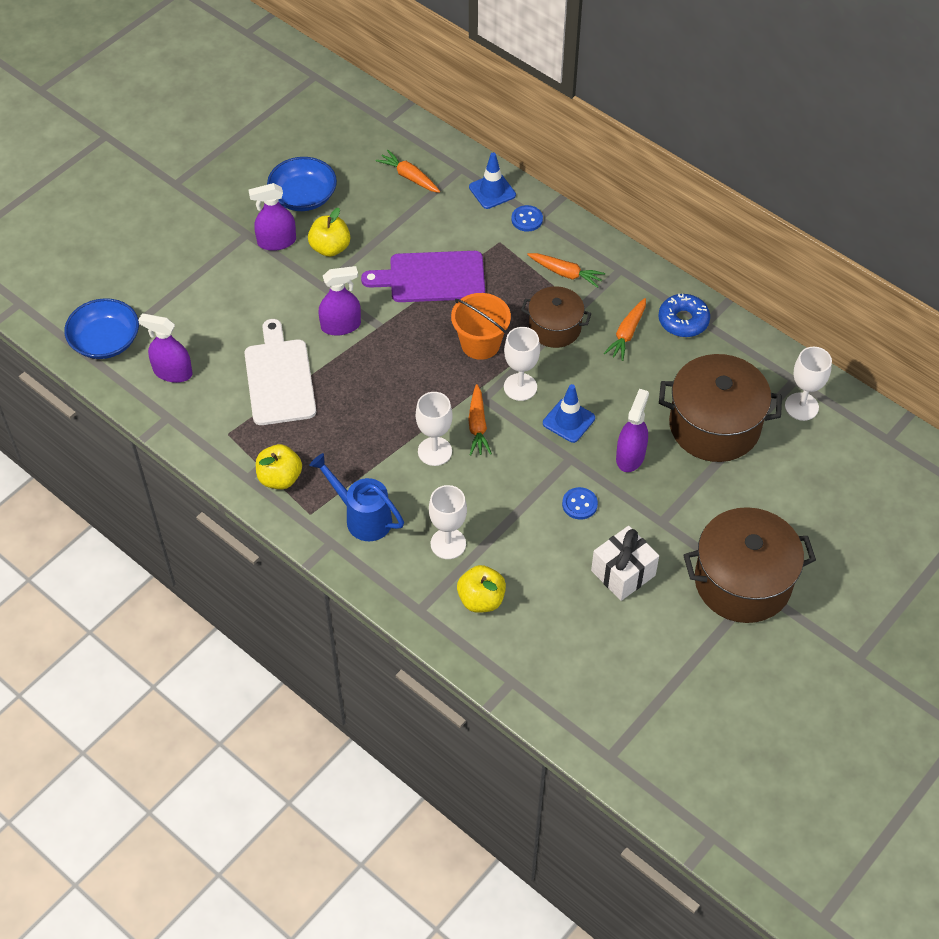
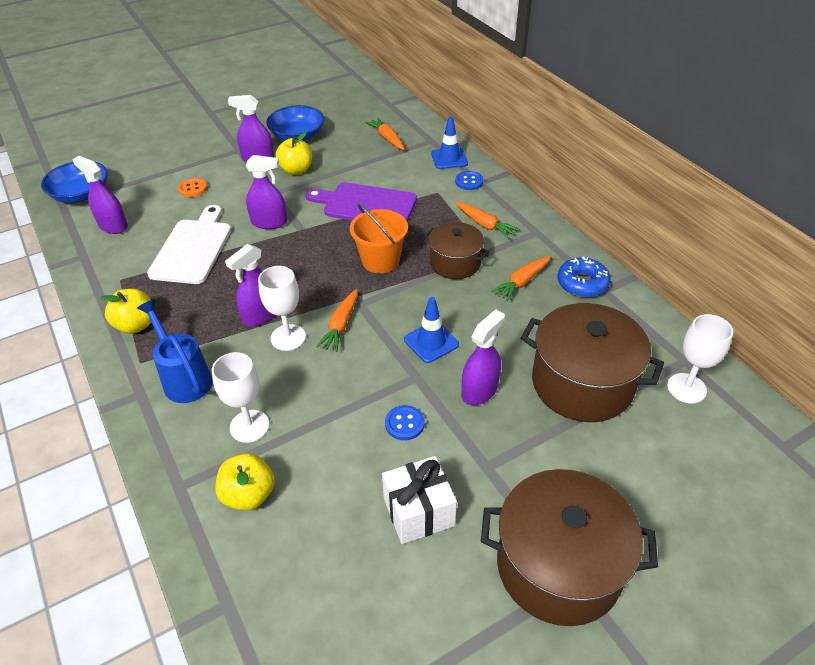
camera: 20 degrees right, 10 degrees down
(229, 302) = (193, 189): none -> orange button
(395, 434) = (260, 314): none -> purple spray bottle
(520, 387) = (398, 302): white goblet -> none

